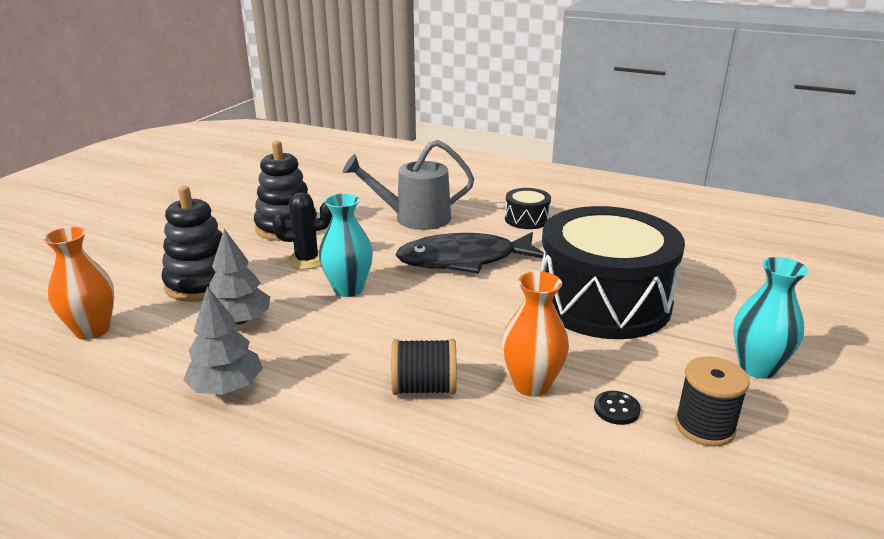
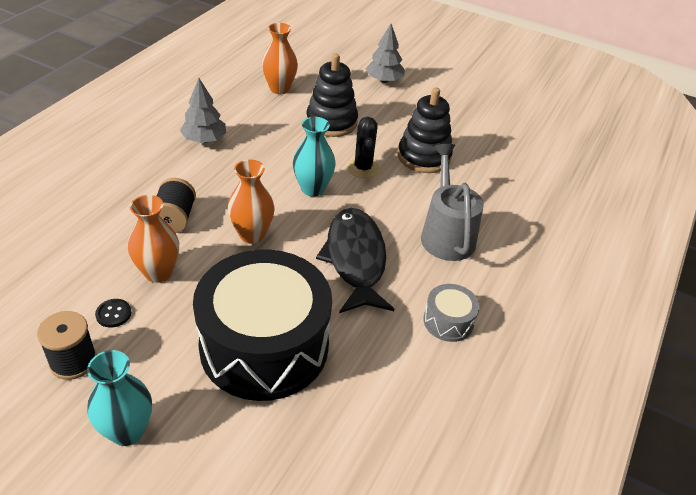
camera: 90 degrees right, 15 degrees up
(240, 320) = (278, 140): grey tree -> grey tree (384, 80)
(441, 323) = (252, 234): none -> orange vase
(526, 219) = (448, 321): black drum -> grey drum

